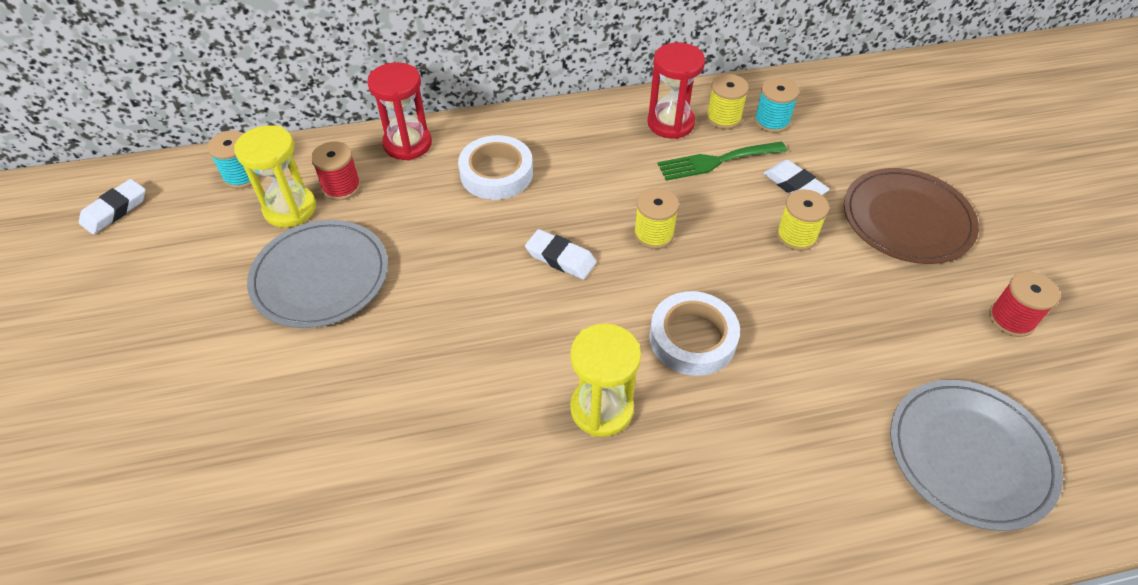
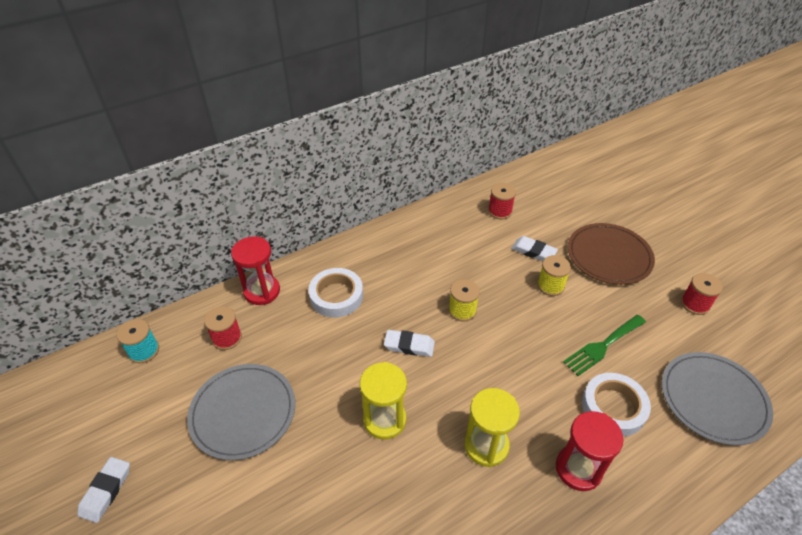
camera: 20 degrees left, 5 degrees down
(115, 210) = (48, 409): white eraser -> white eraser (106, 491)
(290, 209) = (194, 366): yellow hourglass -> yellow hourglass (384, 420)
(670, 123) = (437, 229): red hourglass -> red hourglass (578, 469)
(692, 338) = (520, 376): white tape -> white tape (613, 407)
(716, 161) = (478, 248): green fork -> green fork (602, 346)
(723, 118) = (469, 216): yellow spool -> none
(771, 121) = (500, 211): turquoise spool -> red spool

